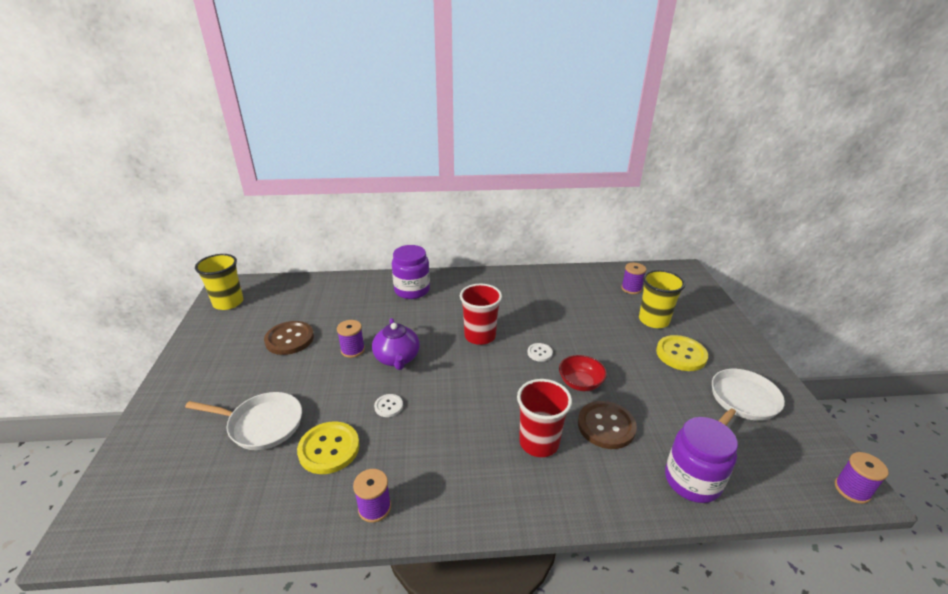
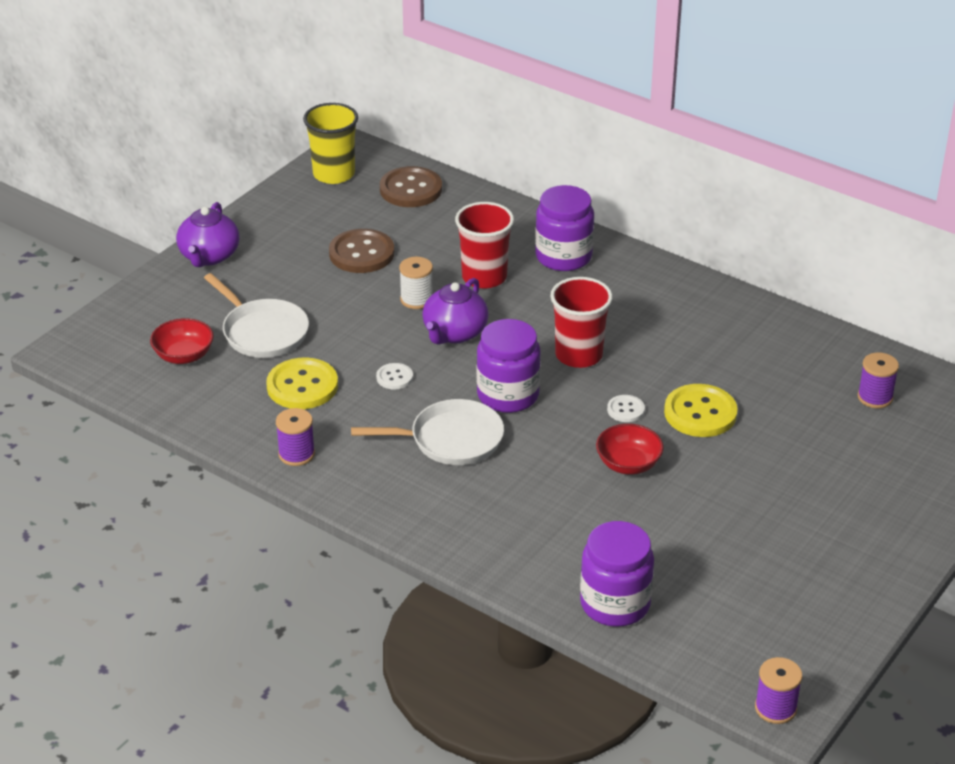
camera: 40 degrees right, 5 degrees up
(173, 390) = (209, 256): none -> purple teapot
(208, 478) = (184, 355): none -> red bowl
(352, 350) = (416, 299): purple spool -> white spool
(469, 379) = (508, 395): none -> purple jar
(539, 442) = (505, 490): red cup -> red cup (484, 277)
(606, 426) = (596, 515): brown button -> brown button (411, 189)
(653, 320) = (837, 450): yellow cup -> none
(681, 354) = (805, 503): yellow button -> yellow button (700, 413)
(741, 401) = (795, 583): white pan -> white pan (450, 440)

